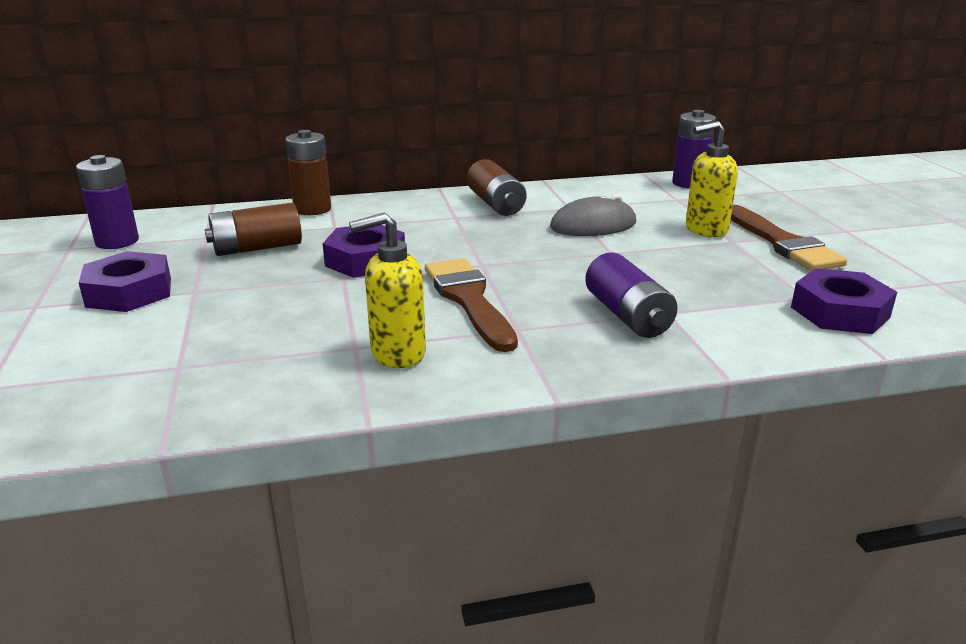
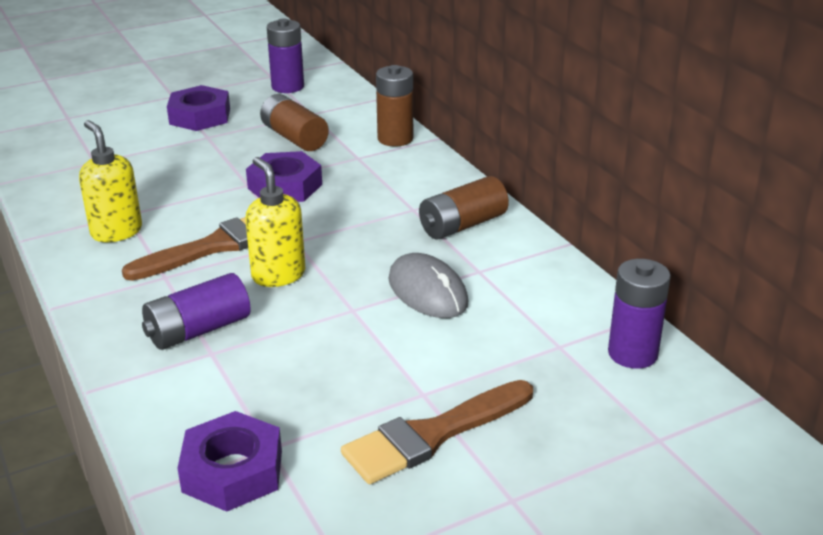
camera: 75 degrees right, 5 degrees up
(705, 230) = (451, 371): yellow soap dispenser -> yellow soap dispenser (278, 275)

